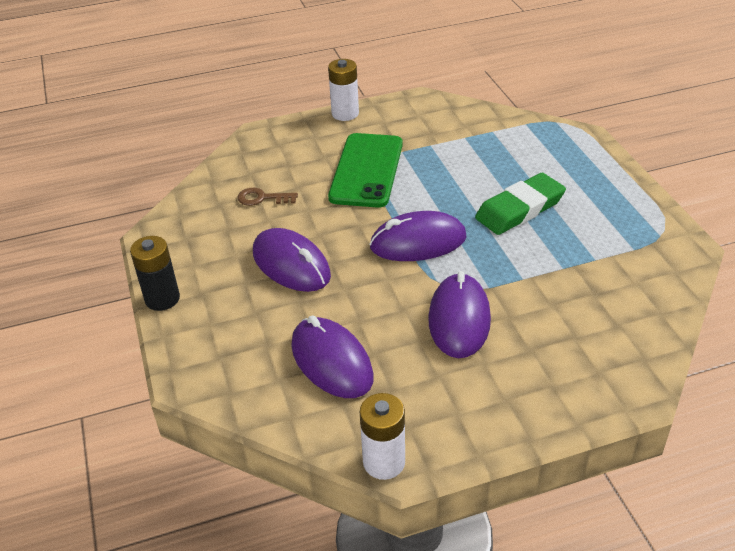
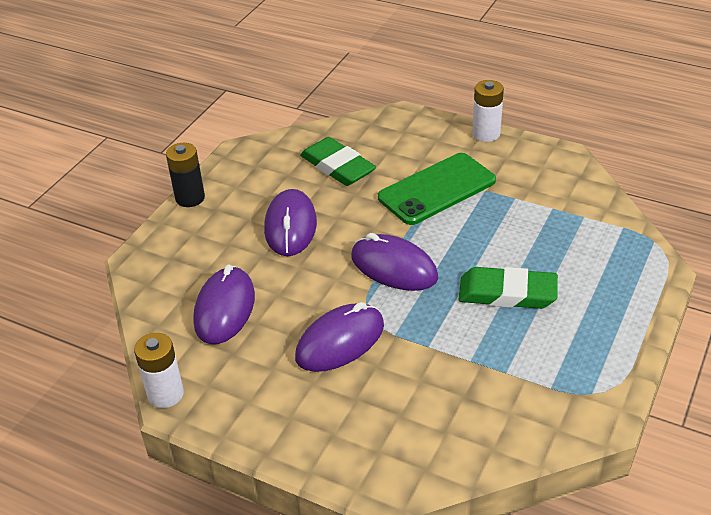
camera: 45 degrees right, 0 degrees up
(262, 198) = (338, 166): brown key -> green eraser

